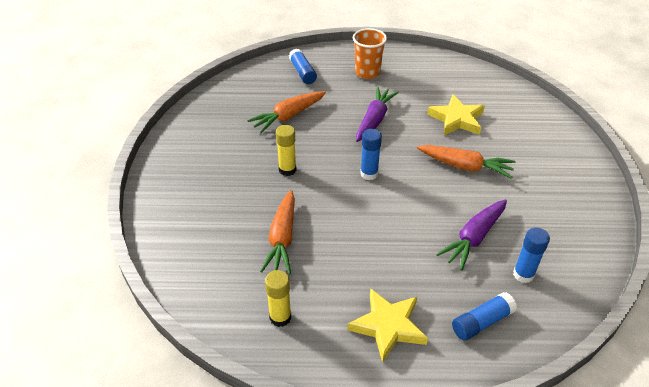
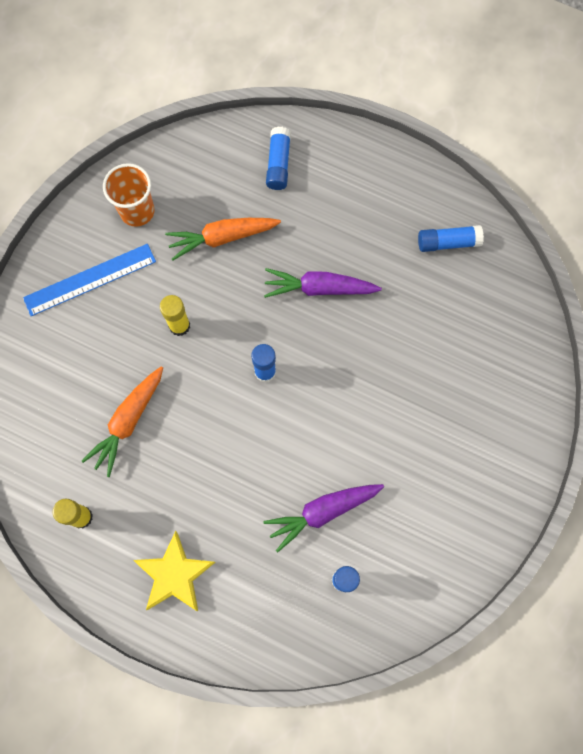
camera: 25 degrees right, 30 degrees up
(201, 166) = (90, 279): none -> blue ruler
(367, 72) = (359, 198): orange cup -> orange cup (137, 211)
(374, 120) = (319, 288): purple carrot -> purple carrot turned 135 degrees counterclockwise
(457, 119) = (419, 330): yellow star -> none
(465, 166) = (379, 409): orange carrot -> none
(482, 322) = (265, 612): blue glue stick -> blue glue stick (448, 242)

